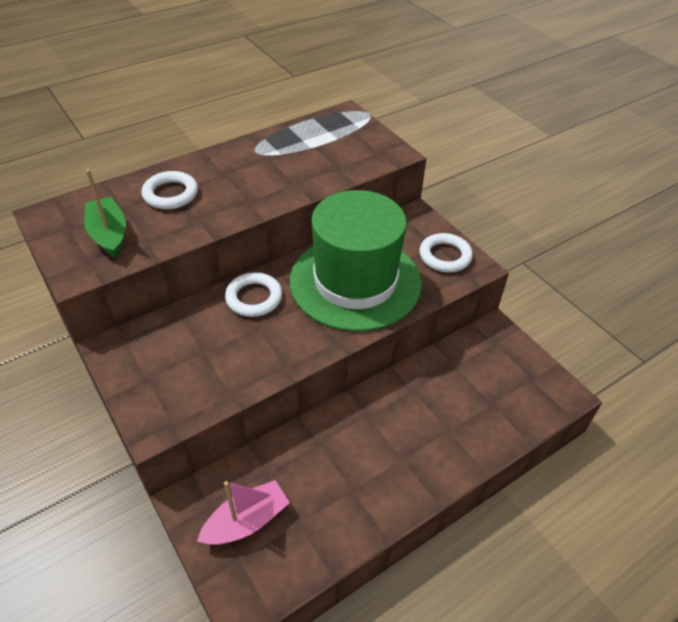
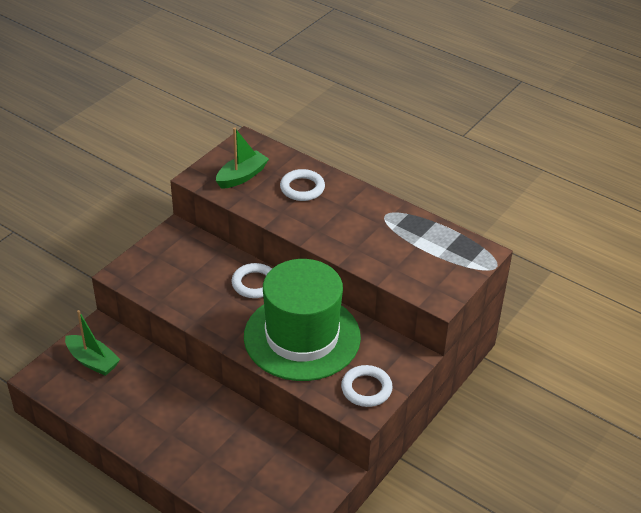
camera: 70 degrees right, 5 degrees down
(246, 521) = (92, 361): pink boat -> green boat

